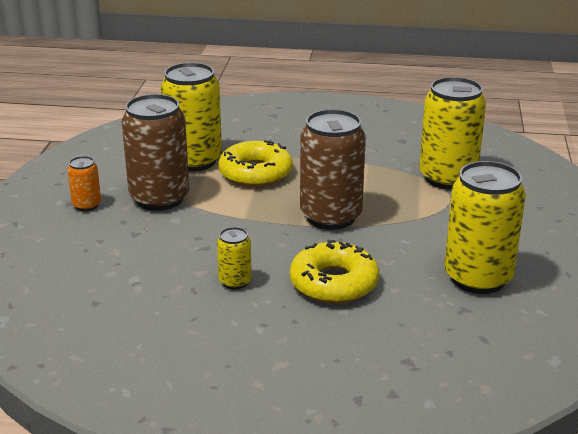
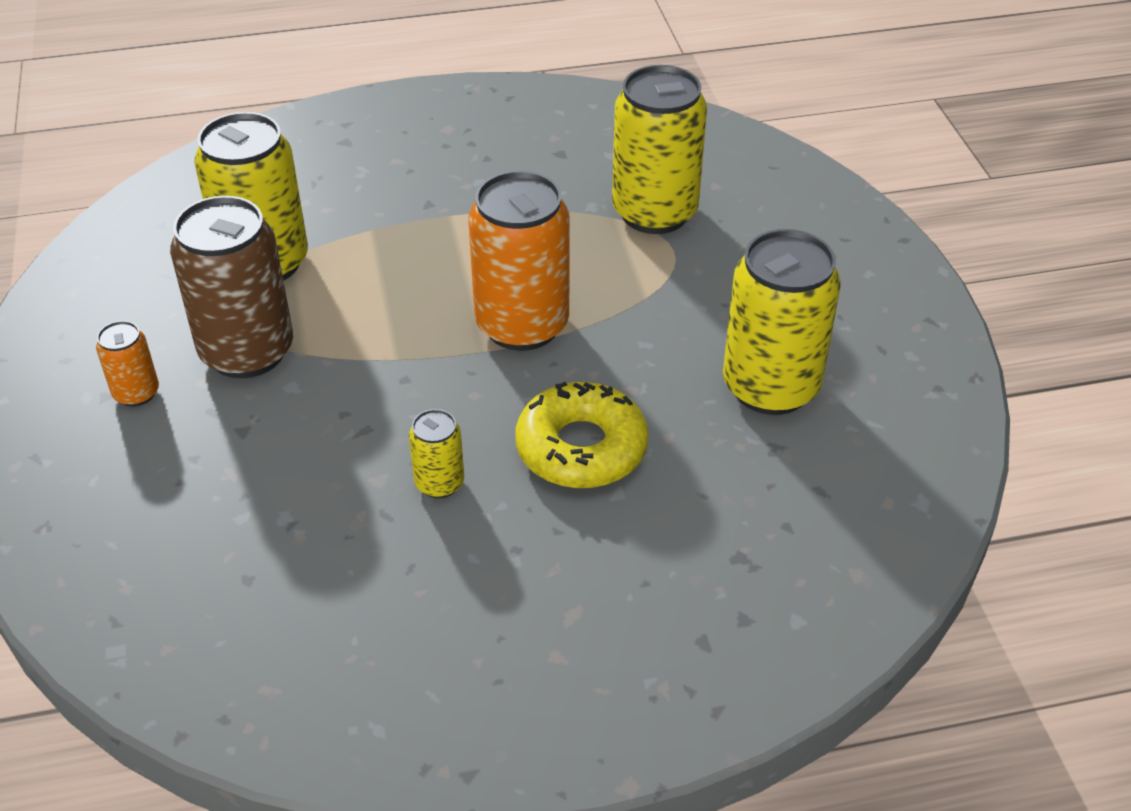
camera: 20 degrees left, 15 degrees up
(255, 173) = (372, 266): yellow donut -> none
(331, 217) = (522, 325): brown can -> orange can

